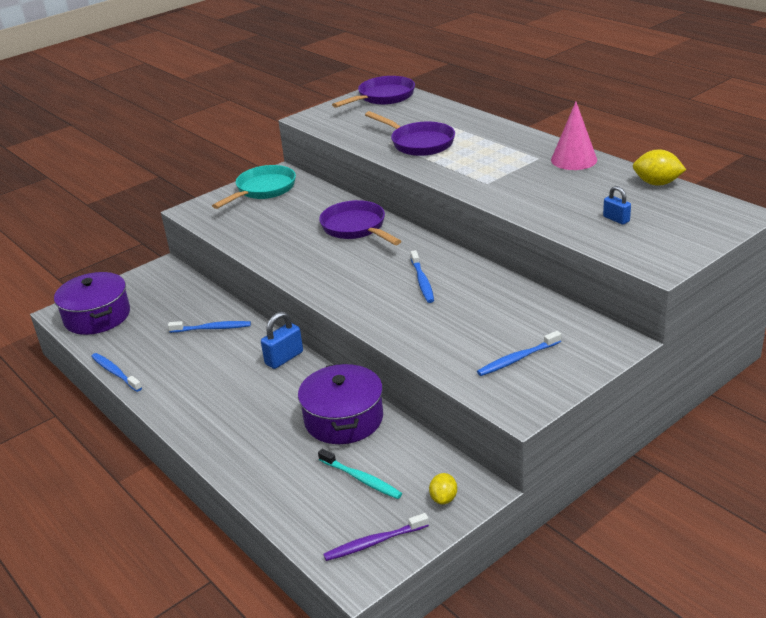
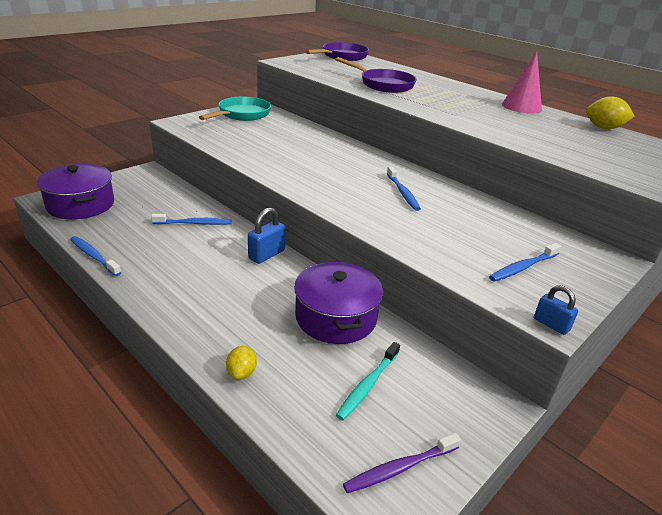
camera: 10 degrees left, 0 degrees up
(356, 228) = (330, 148): purple pan -> none
(361, 479) = (367, 385): turquoise toothbrush -> turquoise toothbrush turned 90 degrees clockwise
(443, 498) = (464, 413): yellow lemon -> yellow lemon (242, 372)
(616, 219) = (588, 149): blue padlock -> blue padlock (551, 324)

